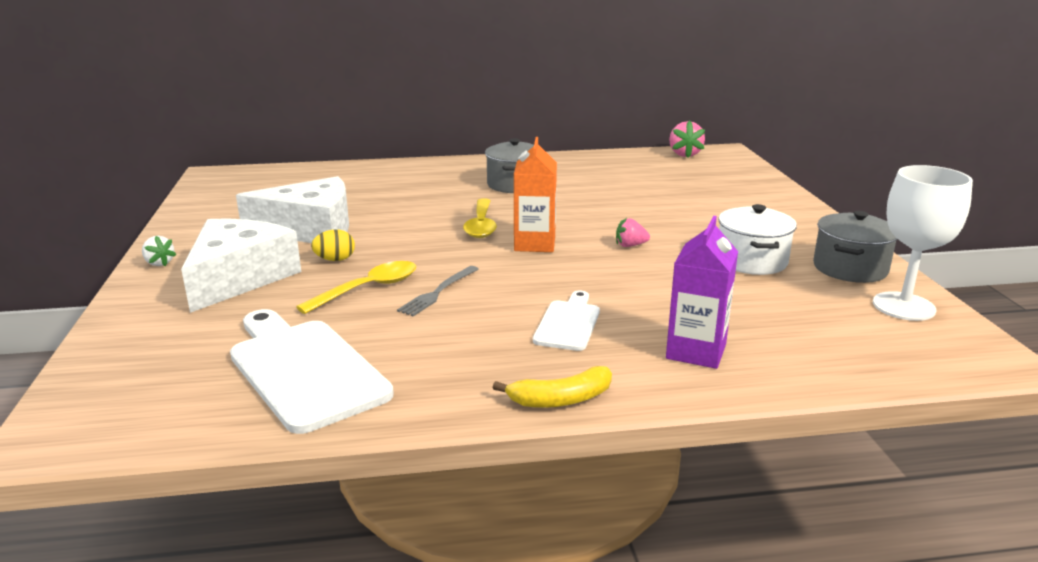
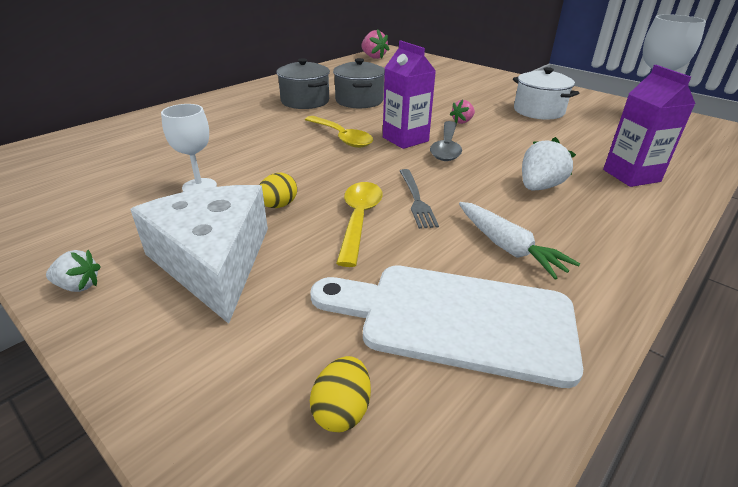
camera: 40 degrees left, 10 degrees up
(166, 375) = (342, 410): none -> yellow egg
(310, 229) = (199, 187): white cheese -> white goblet
(433, 350) = (507, 247): none -> white carrot
(534, 244) = (405, 139): orange carton -> purple carton
(557, 263) = (446, 148): none -> grey spoon
(561, 399) = (647, 242): yellow banana -> none
(568, 323) = (539, 187): white cutting board -> white strawberry
(850, 268) = (584, 101): grey pot -> grey pot (359, 101)

